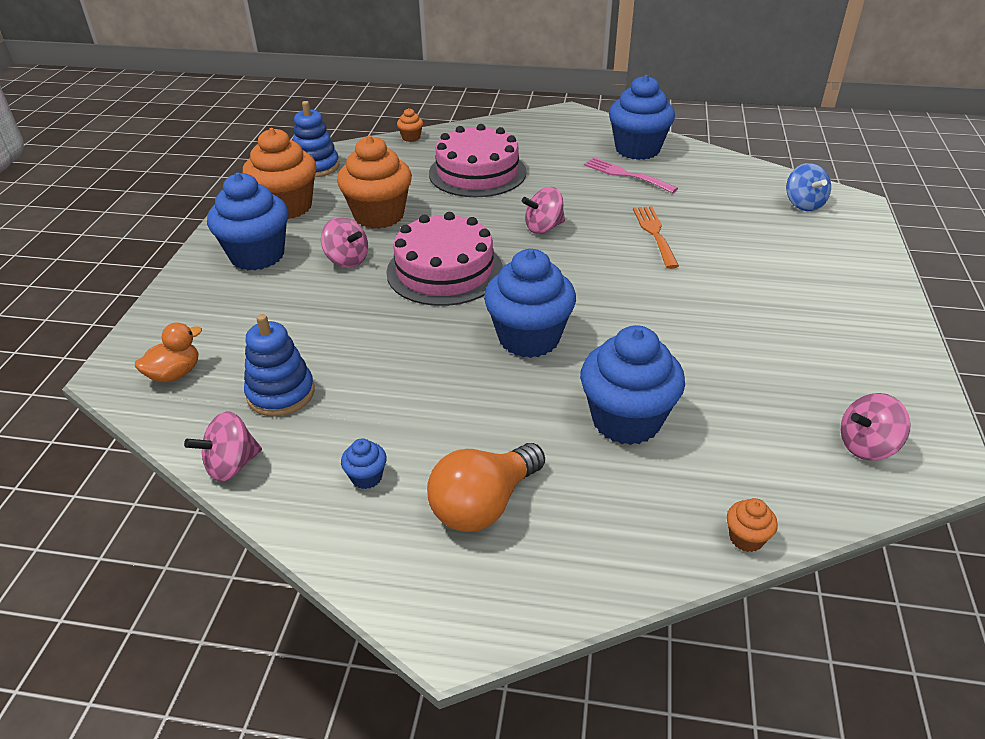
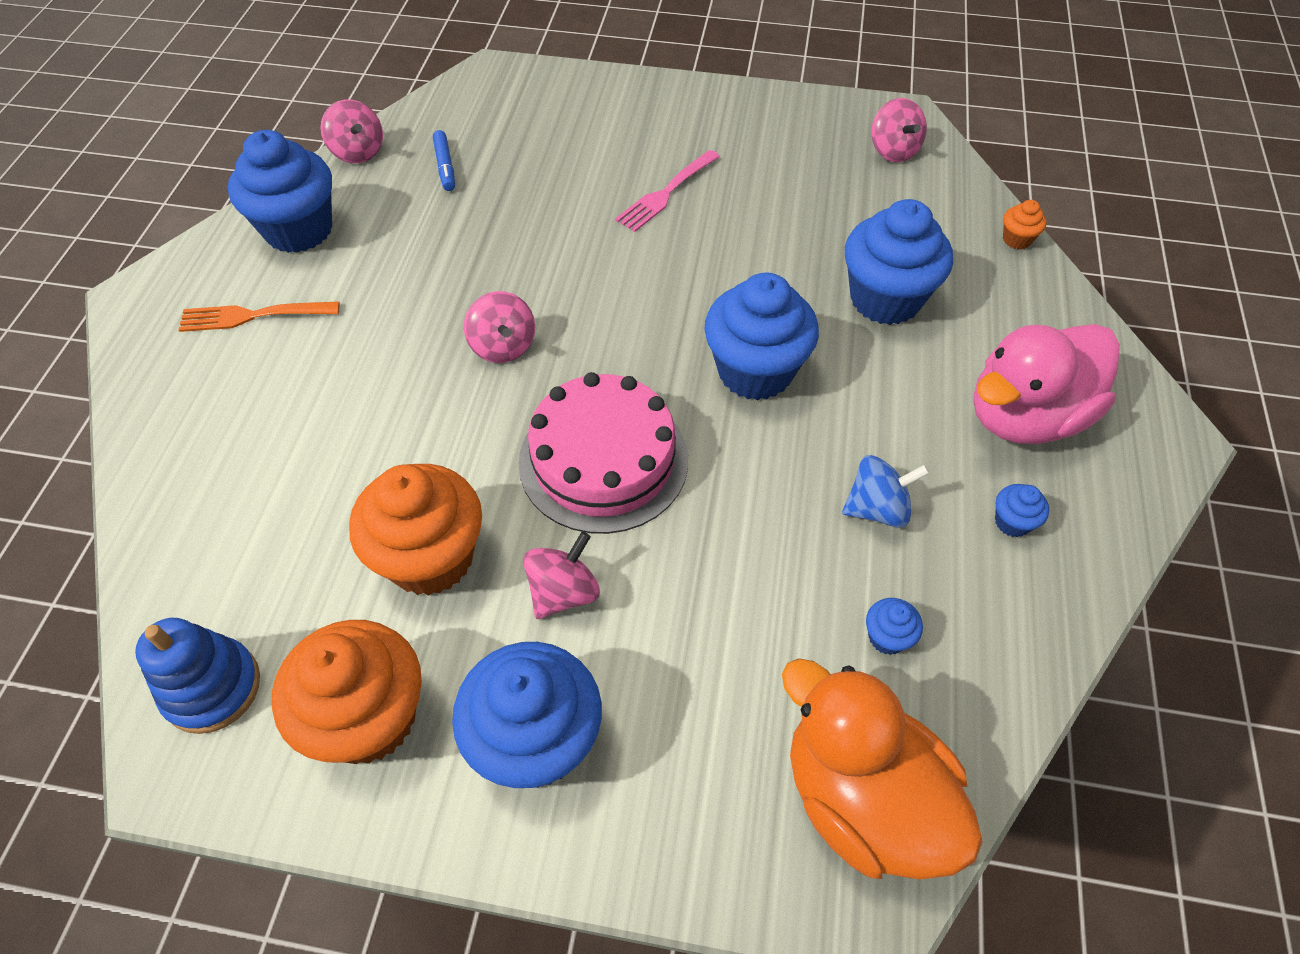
camera: 90 degrees left, 15 degrees up
(175, 374) = (862, 799): orange duck -> orange duck, size x2.07
(231, 465) = (1025, 672): pink spinning top -> pink spinning top (358, 152)
(281, 393) = (887, 637): blue stacking toy -> blue cupcake
(411, 138) = (141, 527): orange cupcake -> none
(477, 173) = (315, 423): pink cake -> none
(483, 504) = (1025, 416): orange light bulb -> pink duck
(626, 175) = (373, 249): pink fork -> pink fork (666, 193)
(655, 234) = (535, 238): orange fork -> orange fork (253, 316)
(723, 193) = (445, 166): none -> blue marker
(803, 204) = (487, 108): blue spinning top -> blue spinning top (877, 508)

